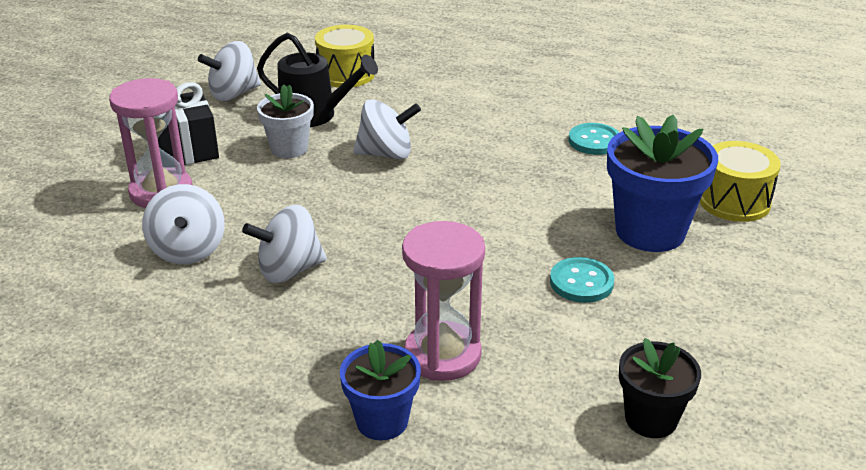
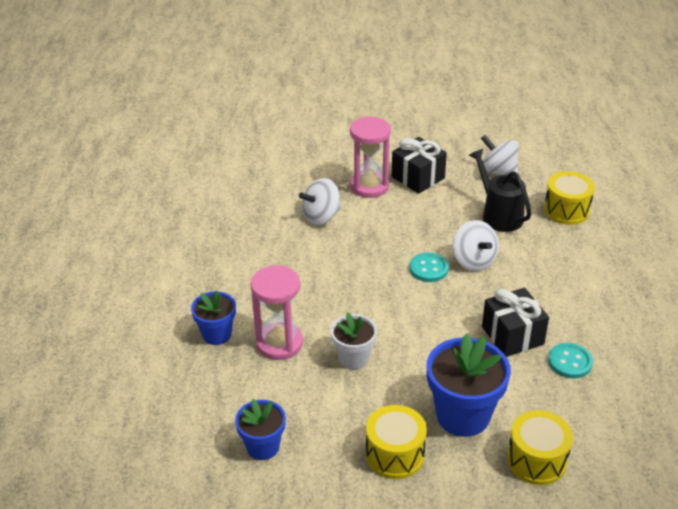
camera: 70 degrees right, 5 degrees up
(289, 149) = (449, 217): white flower pot -> white flower pot (353, 358)
(289, 270) = (324, 260): white spinning top -> none
(315, 115) = (498, 215): black watering can -> black watering can turned 150 degrees clockwise
(534, 163) = (512, 335): none -> black gift
(581, 282) = (381, 390): turquoise button -> turquoise button (428, 269)
(651, 419) = (263, 447): black flower pot -> blue flower pot
(699, 299) = (395, 454): none -> yellow drum

